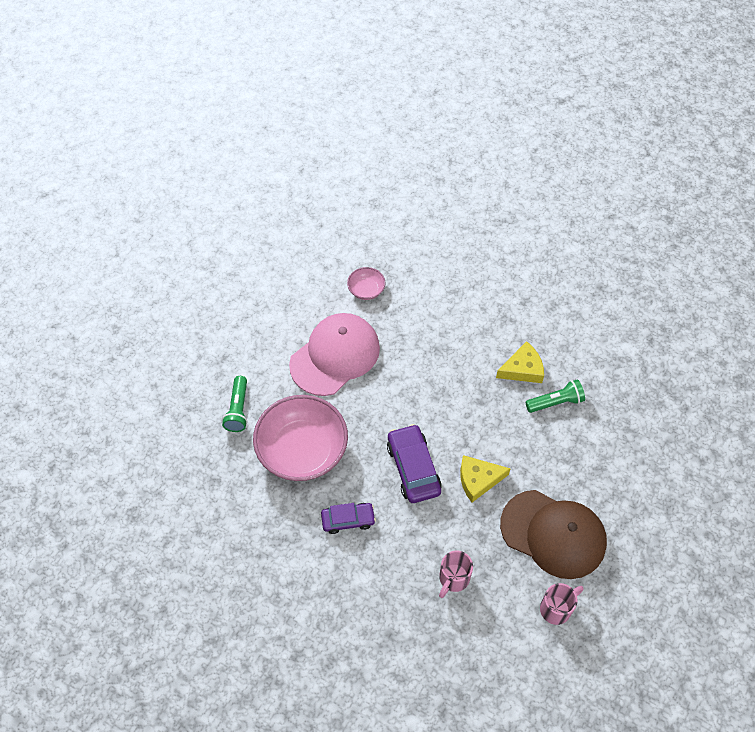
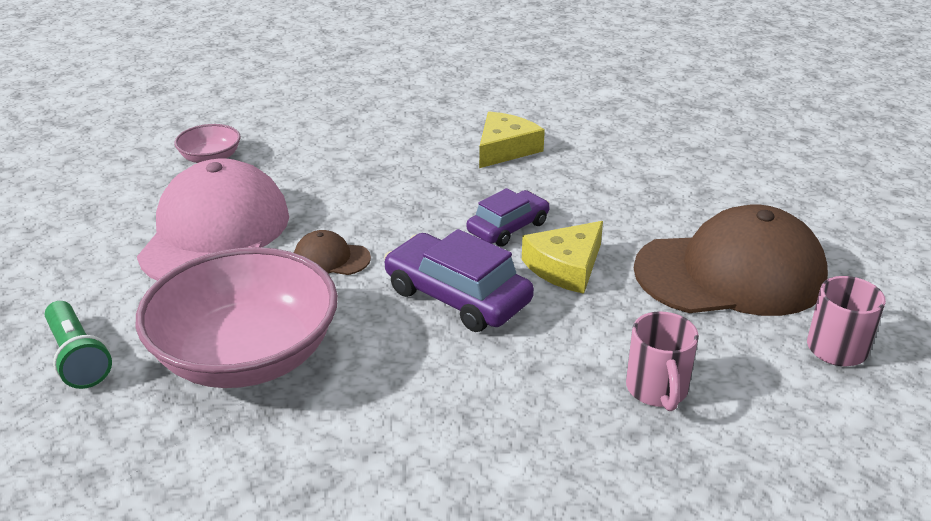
camera: 35 degrees left, 25 degrees down
(348, 520) = (409, 405): purple car -> purple car (508, 227)
(375, 407) = (331, 258): none -> brown cap
(556, 402) = (580, 159): green flashlight -> none

